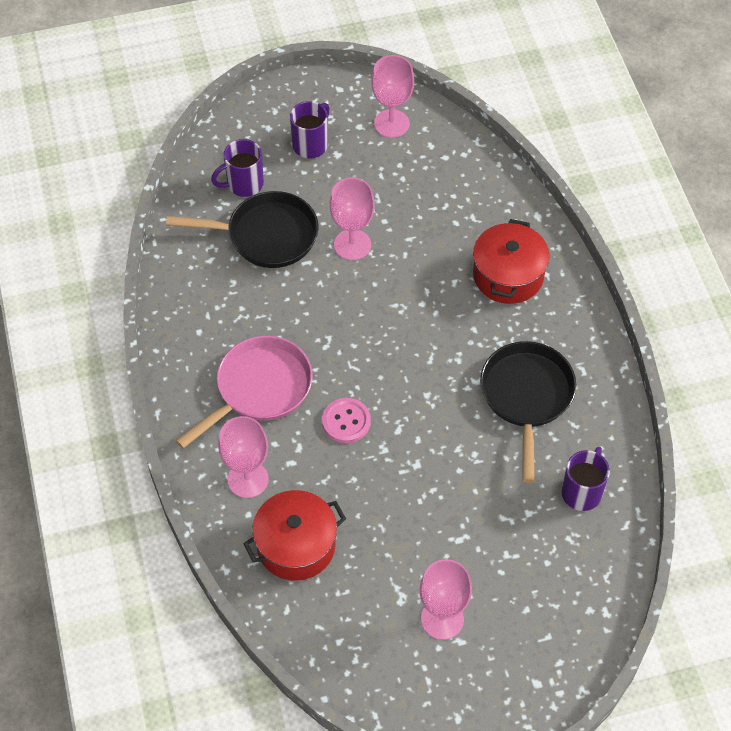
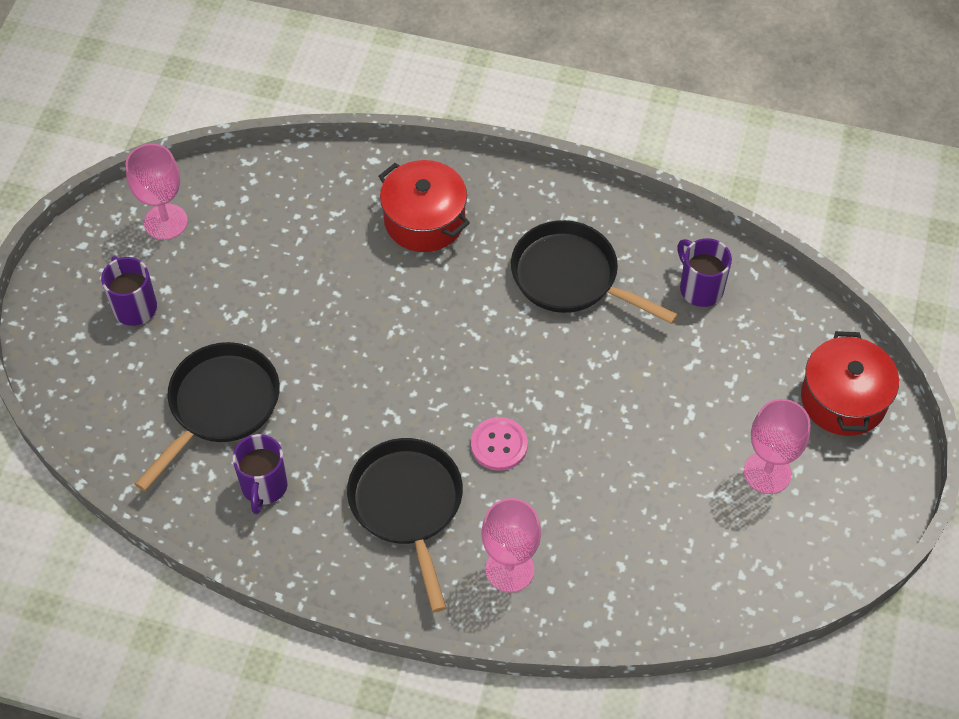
camera: 60 degrees left, 0 degrees up
(244, 184) = (137, 394): purple mug -> purple mug (264, 487)
(259, 389) = (408, 505): pink pan -> black pan
(296, 545) = (613, 561): red pot -> red pot (843, 399)
(352, 244) = (290, 333): pink goblet -> none

